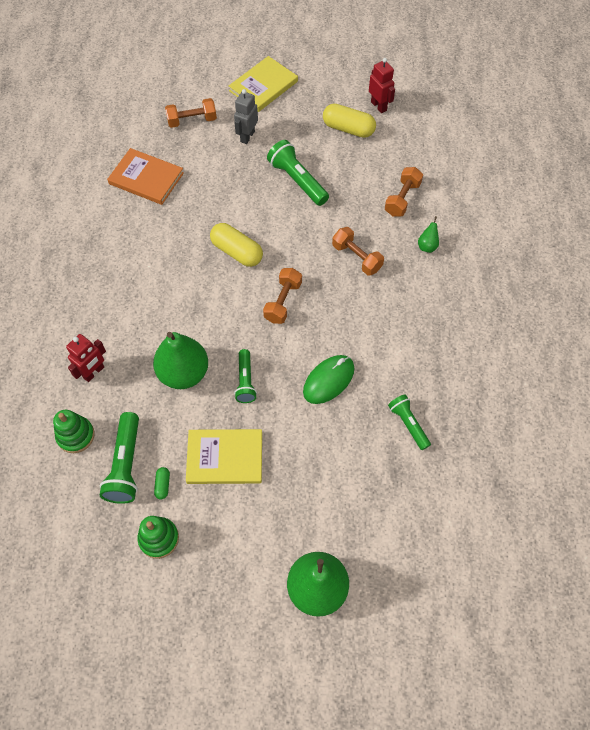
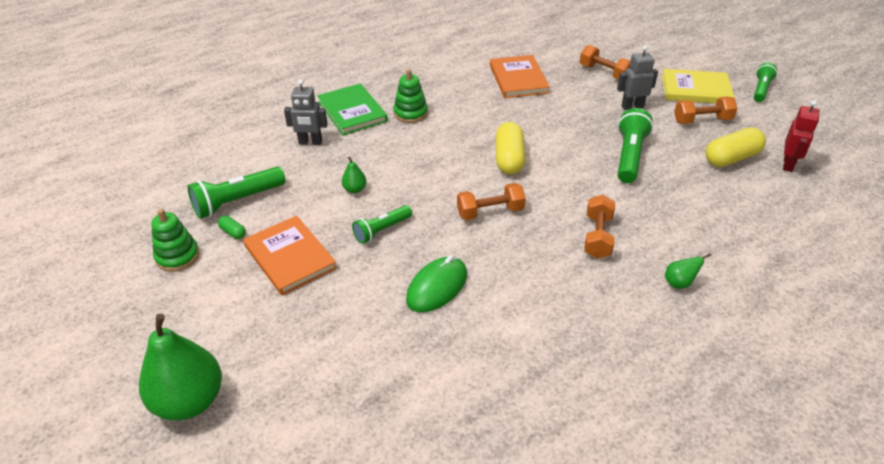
camera: 55 degrees right, 20 degrees down
(75, 435) = (244, 162): green stacking toy -> green stacking toy (410, 113)
(79, 318) = (352, 111): none -> green book
(94, 372) = (310, 142): red robot -> grey robot
(163, 485) = (233, 232): green capsule -> green capsule turned 75 degrees clockwise
(183, 373) = (355, 189): green pear -> green pear, size x0.43
(225, 457) = (290, 257): yellow book -> orange book
(328, 380) = (437, 287): green mouse -> green mouse turned 60 degrees counterclockwise
(348, 129) = (731, 158): yellow capsule -> yellow capsule turned 75 degrees clockwise
(402, 199) = (708, 234): orange dumbbell -> orange dumbbell (702, 120)
(408, 424) = (444, 380): green flashlight -> green flashlight (761, 89)

